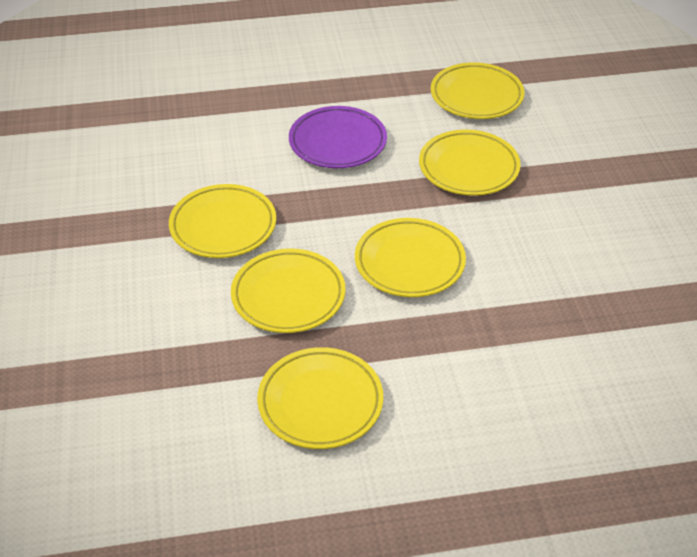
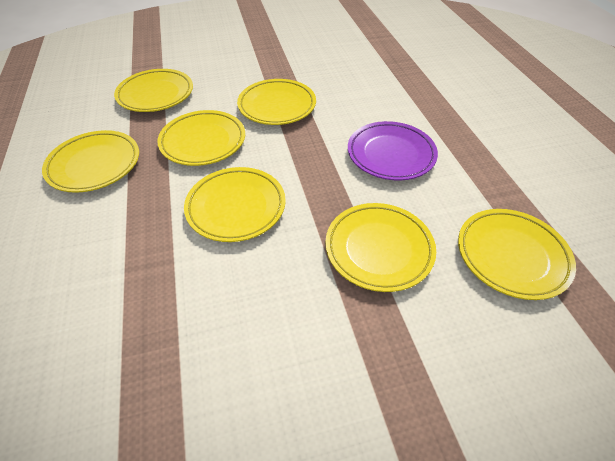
camera: 85 degrees right, 5 degrees up
(159, 357) = (156, 94): none -> yellow plate

